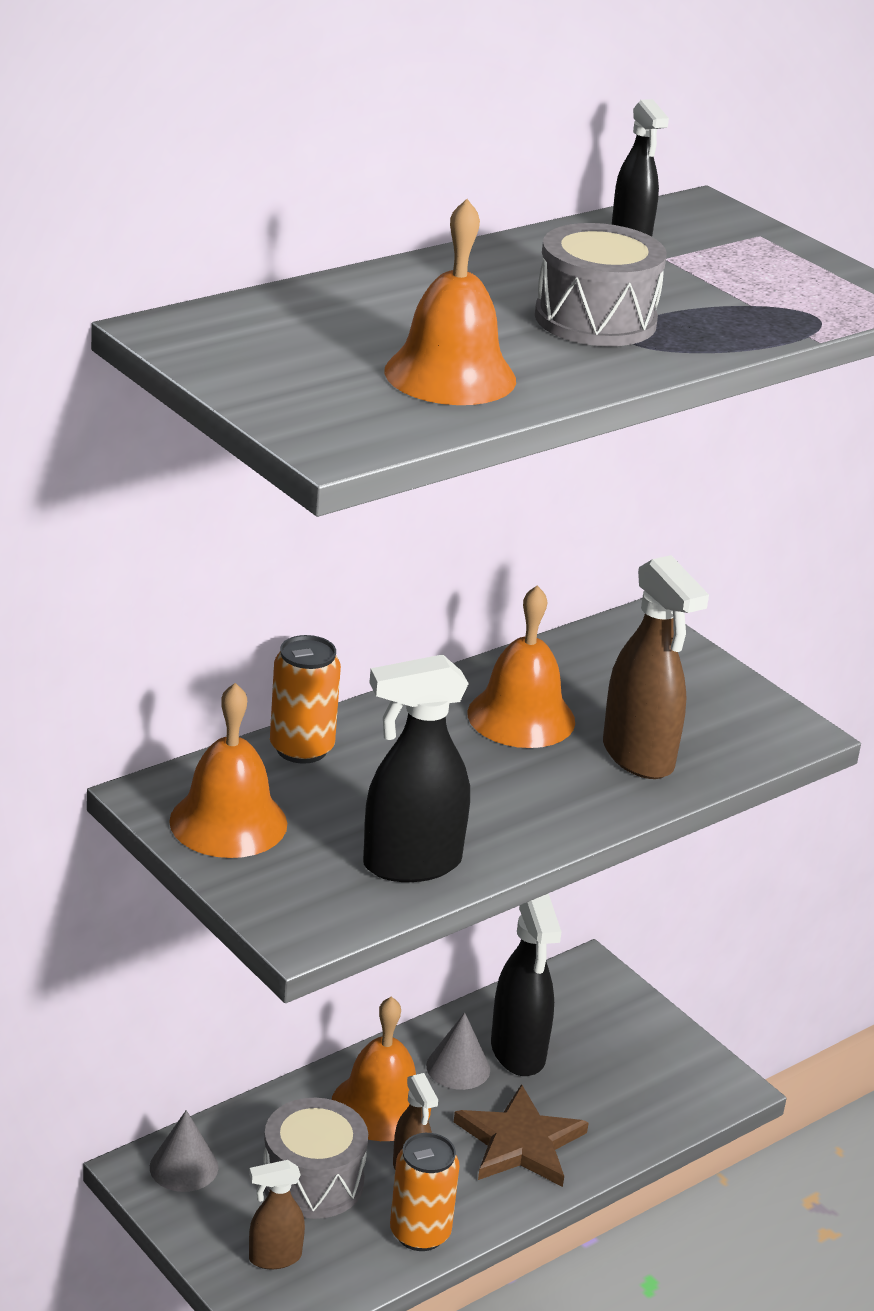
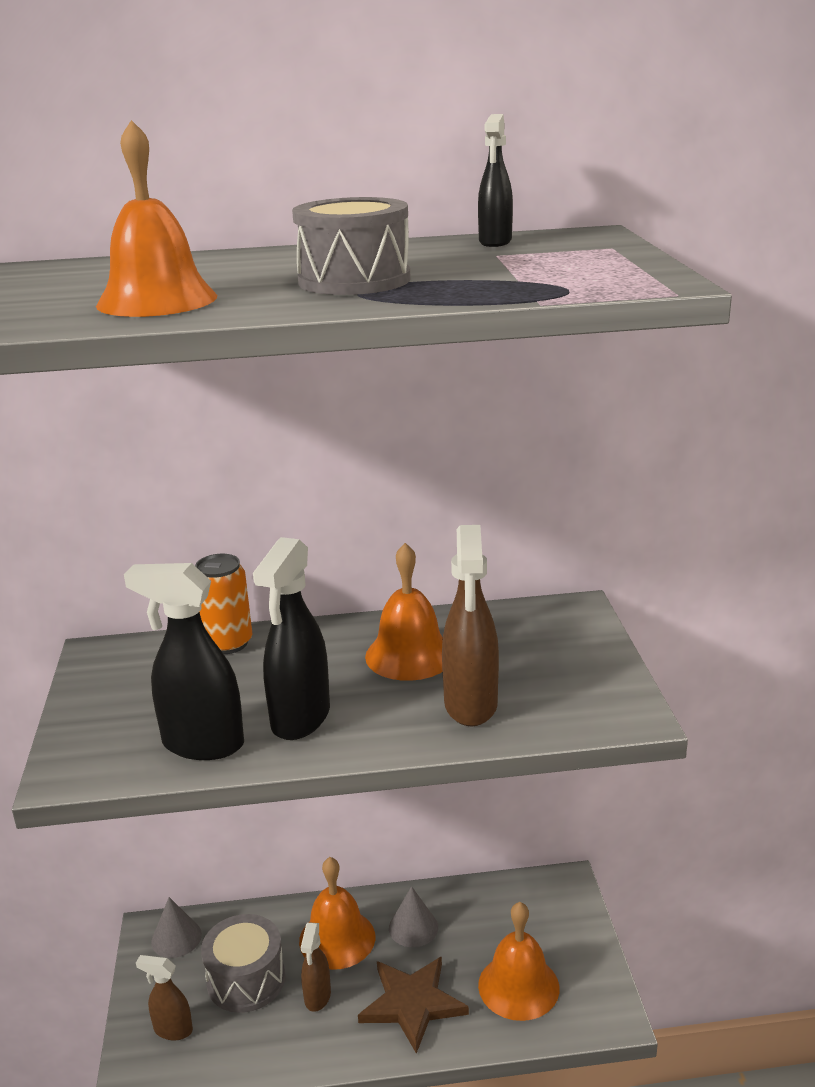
camera: 35 degrees right, 5 degrees down
(228, 822) = (118, 681): orange bell -> orange bell (518, 986)
(420, 1233) = (283, 1051): orange can -> none
(518, 1053) = (465, 931): black spray bottle -> black spray bottle (300, 719)

